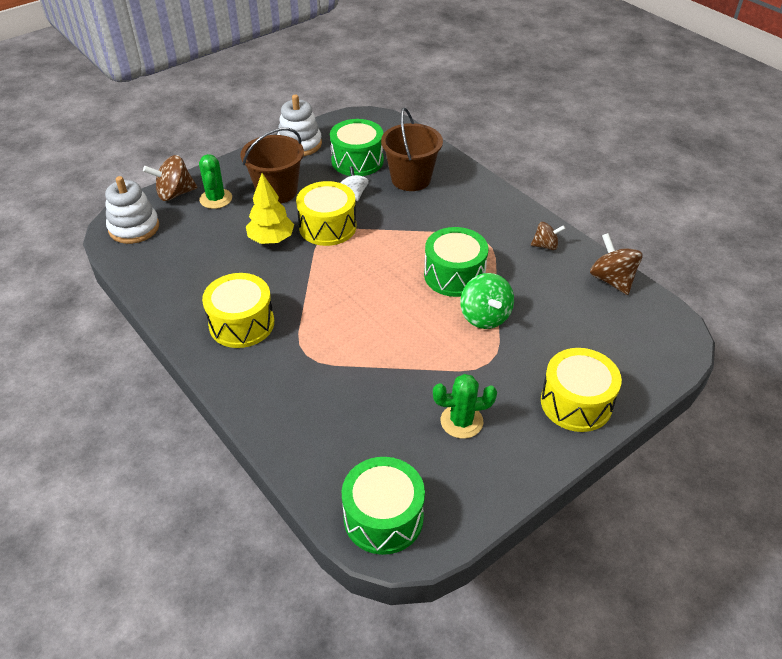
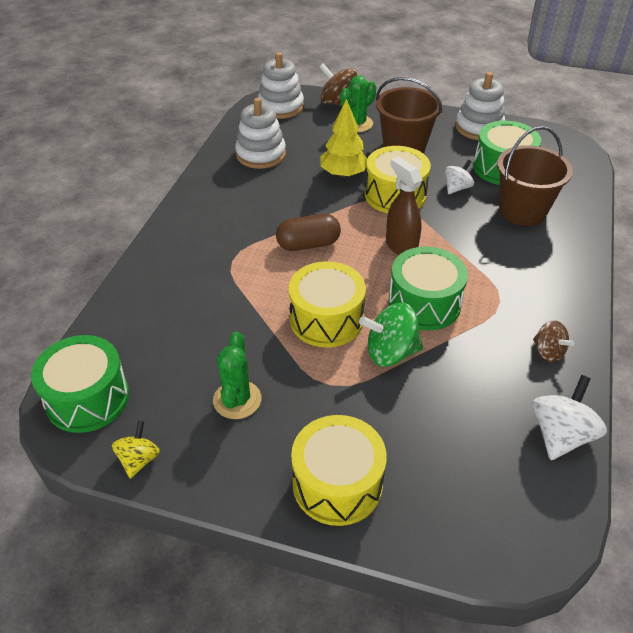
camera: 55 degrees right, 0 degrees up
(187, 272) = (261, 154): none -> white stacking toy
(241, 323) = (233, 209): yellow drum -> yellow drum (326, 319)
(333, 301) = (308, 244): none -> brown capsule
(386, 255) = (401, 246): none -> brown spray bottle
(461, 421) = (237, 400): green cactus -> green cactus turned 45 degrees clockwise
(475, 507) = (139, 459): none -> yellow spinning top
(485, 316) = (390, 352): green spinning top -> green spinning top turned 45 degrees clockwise
(611, 280) = (560, 435): brown spinning top -> white spinning top

